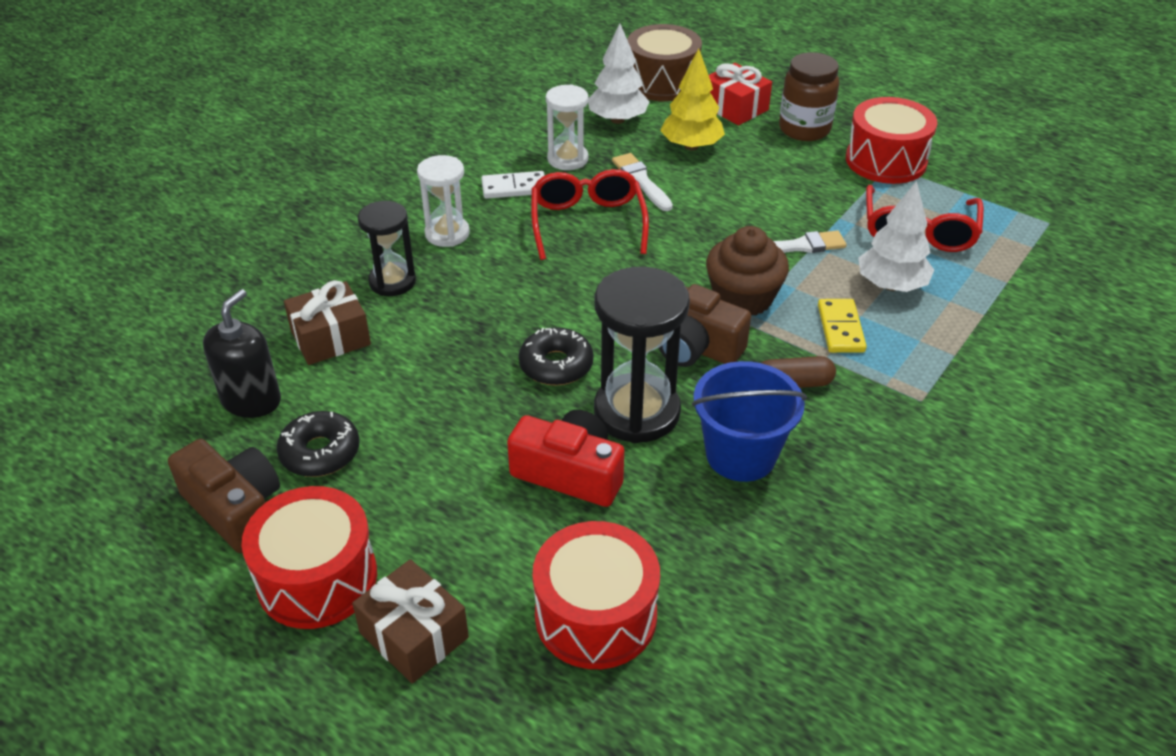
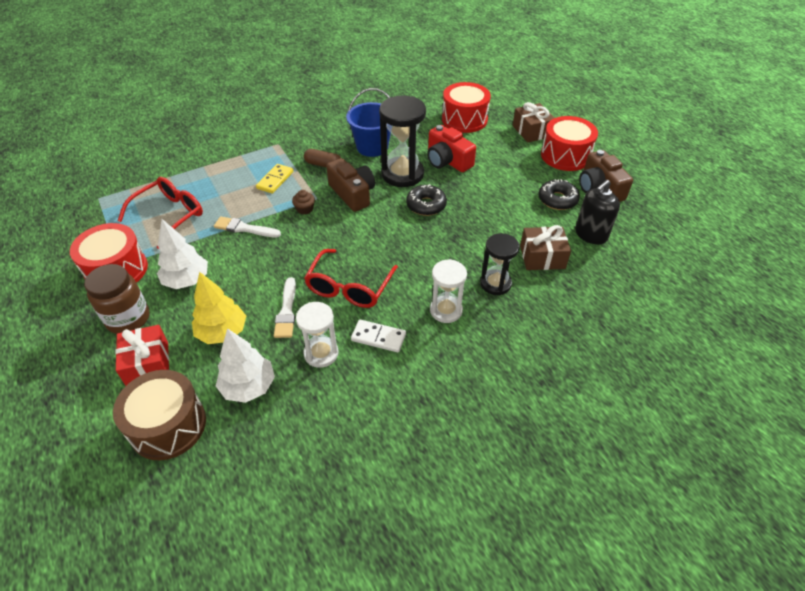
camera: 155 degrees left, 5 degrees up
(743, 298) = (305, 209): brown cupcake -> brown cupcake, size x0.47
(891, 285) = (225, 192): white tree -> white tree (187, 280)

